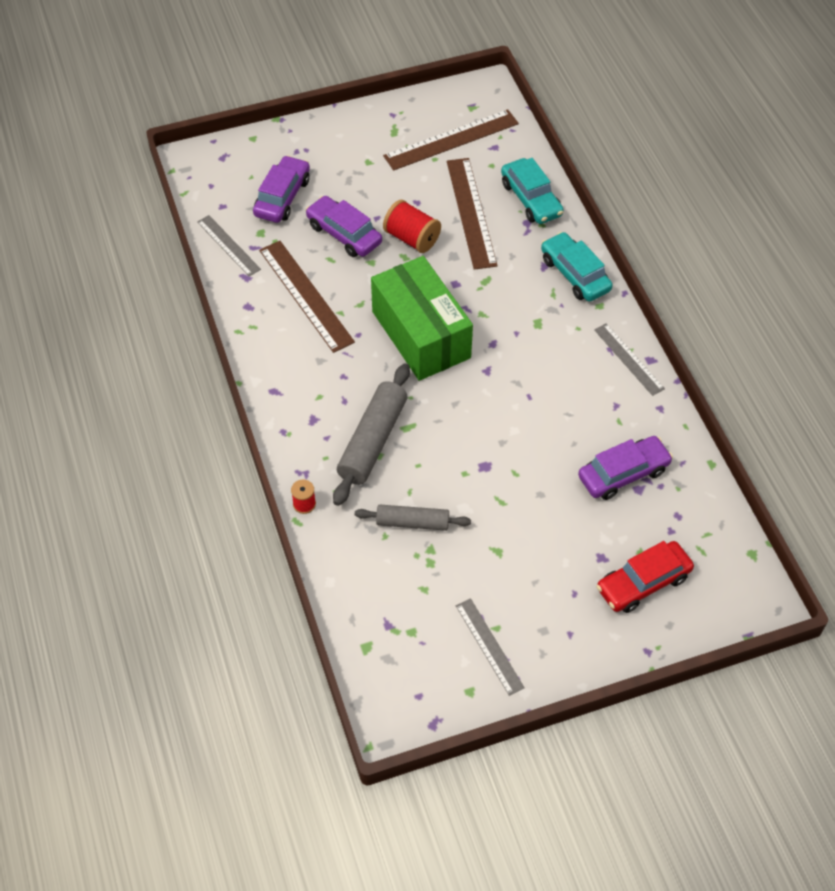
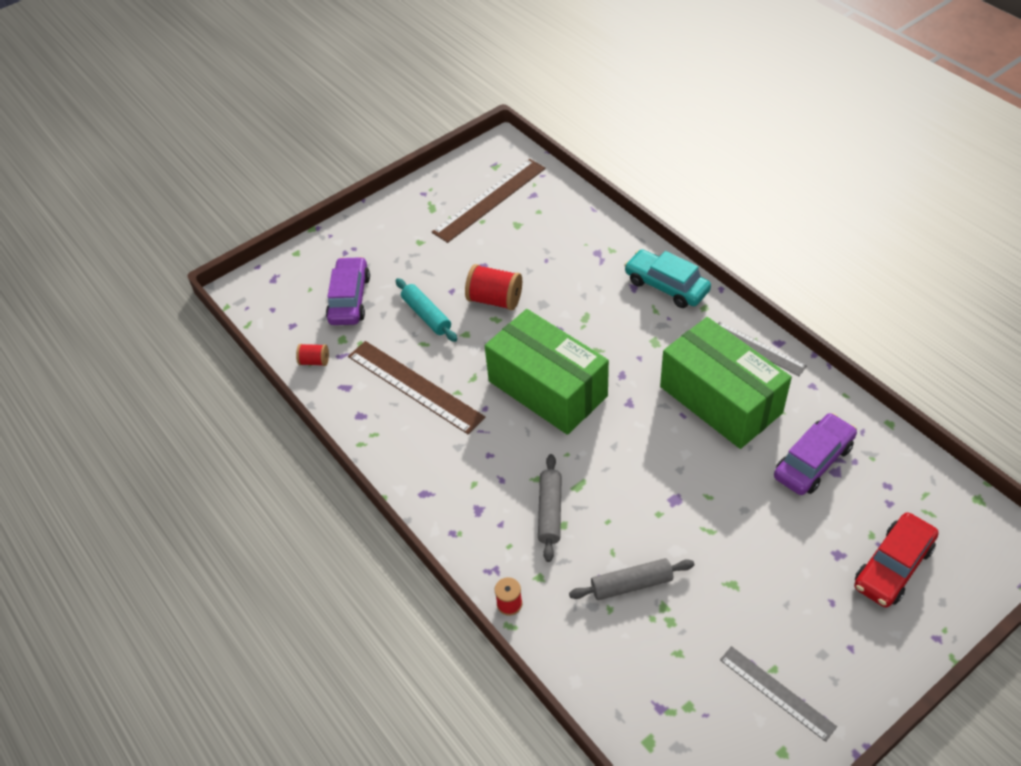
camera: 15 degrees left, 5 degrees down
(228, 245) = (314, 361): grey ruler -> red spool
(344, 234) = (426, 315): purple car -> turquoise rolling pin
(373, 441) = (550, 511): grey rolling pin -> grey rolling pin, size x0.63
(471, 212) = (540, 259): brown ruler -> none
(531, 199) = (590, 231): turquoise car -> none
(569, 394) = (720, 400): none -> green box

